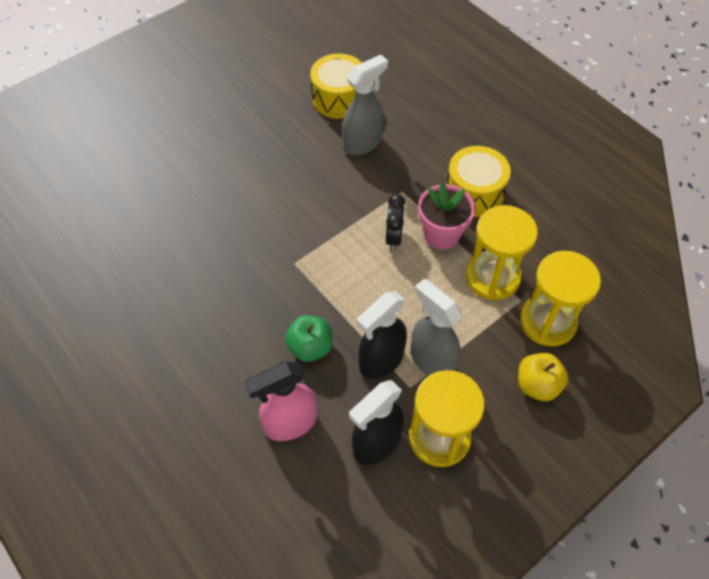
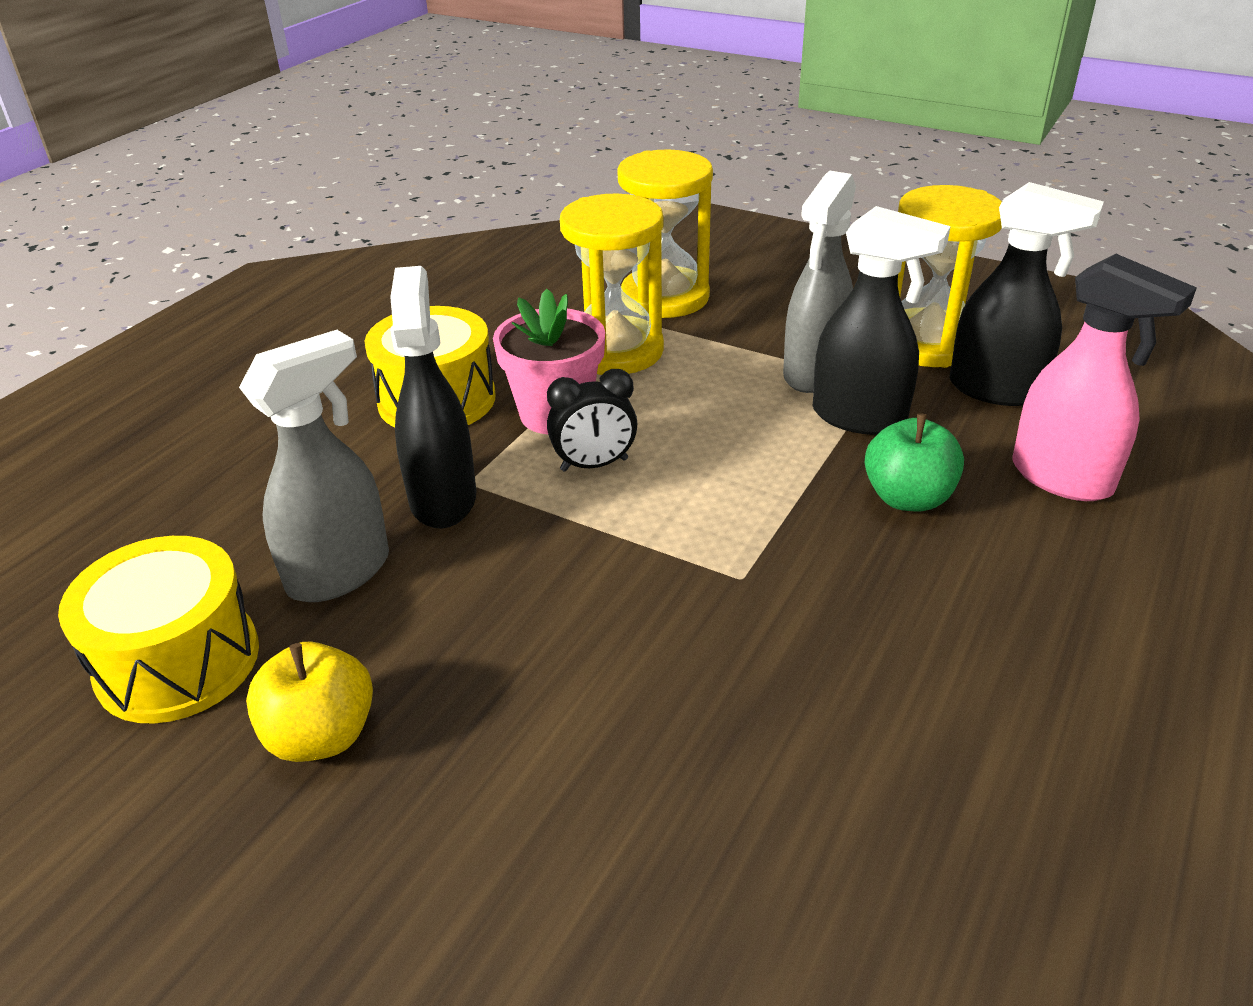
camera: 110 degrees left, 20 degrees down
(363, 143) = (340, 572): grey spray bottle -> grey spray bottle turned 105 degrees clockwise
(394, 180) = (443, 498): none -> black spray bottle
(537, 385) = (774, 290): yellow apple -> yellow apple (321, 736)

